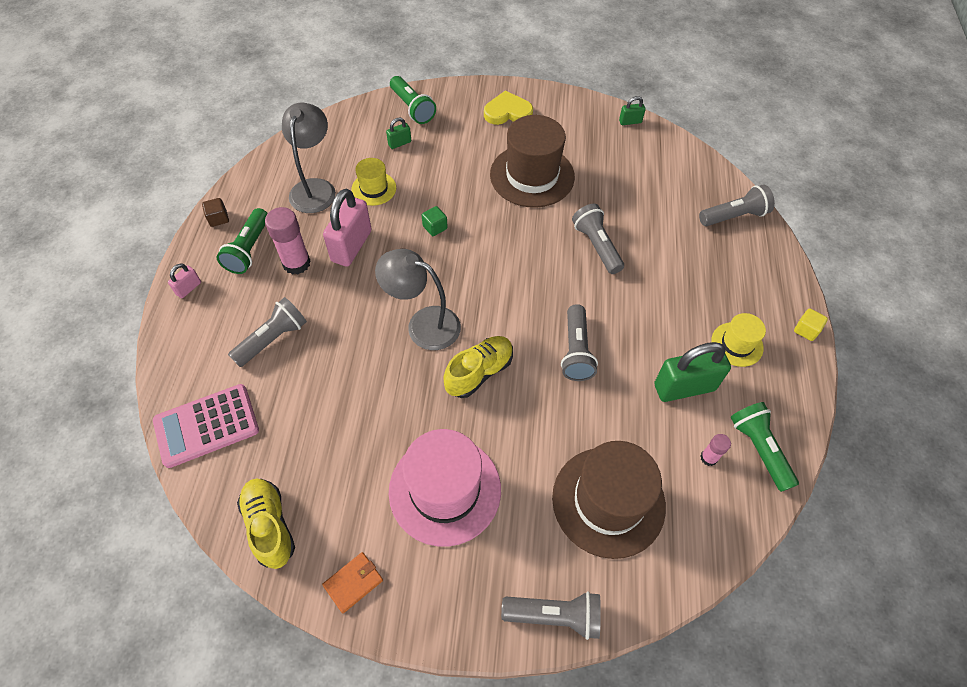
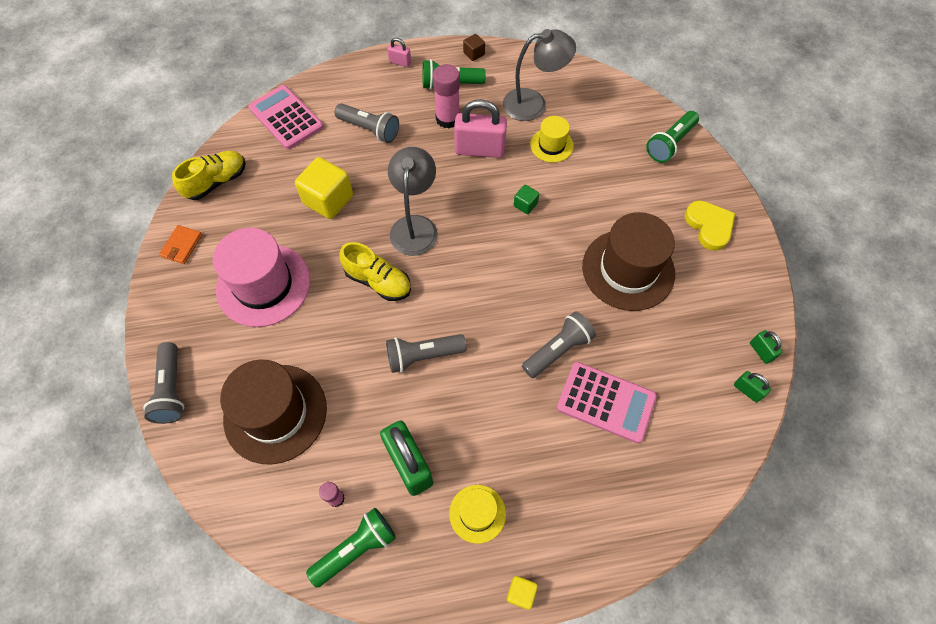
camera: 75 degrees right, 5 degrees up
(353, 582) = (182, 246): orange wallet -> orange wallet turned 75 degrees clockwise
(354, 400) = (328, 200): none -> yellow cube
(399, 143) = (617, 147): green padlock -> green padlock (747, 390)
(652, 227) = (606, 402): none -> pink calculator
(734, 216) = (661, 492): grey flashlight -> none

